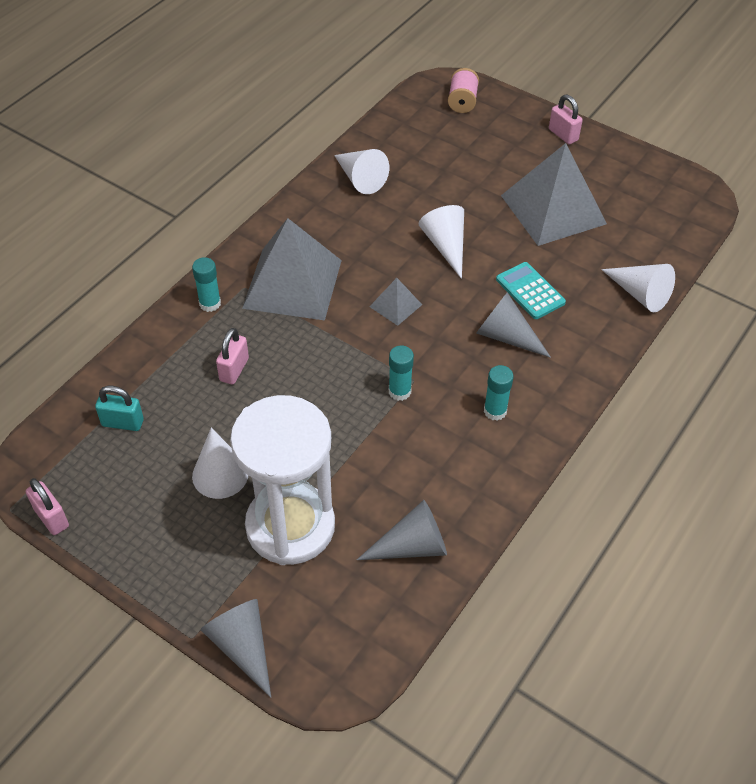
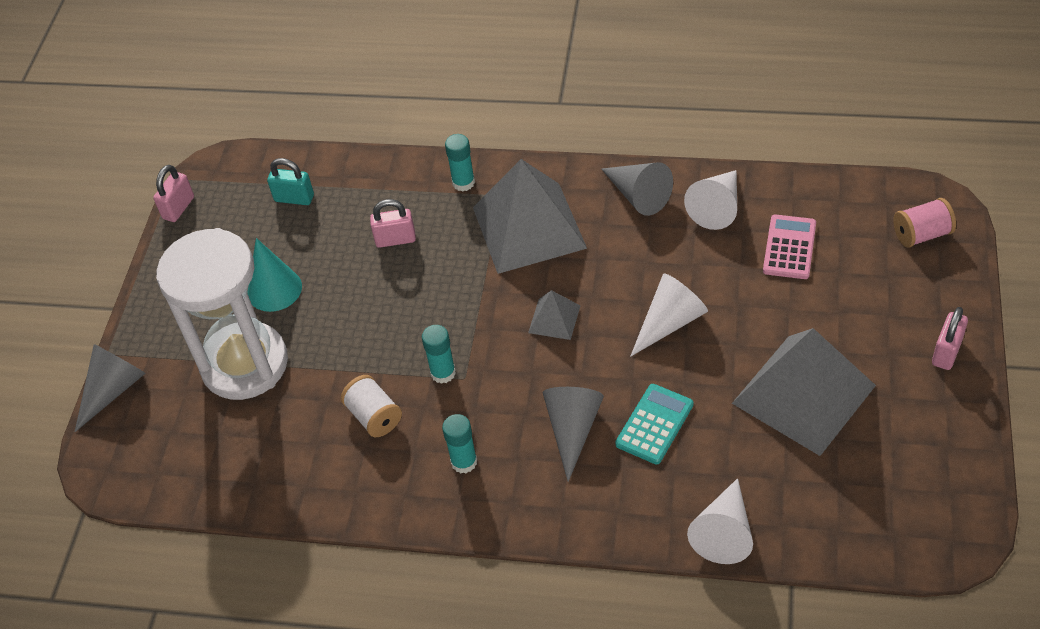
camera: 70 degrees right, 0 degrees up
(123, 423) = (294, 198): turquoise padlock -> turquoise padlock turned 60 degrees counterclockwise
(220, 474) = (274, 289): white cone -> turquoise cone
(412, 546) = (266, 464): grey cone -> grey cone (638, 195)
(413, 452) = (374, 416): none -> white spool
(425, 161) = (789, 247): none -> pink calculator

